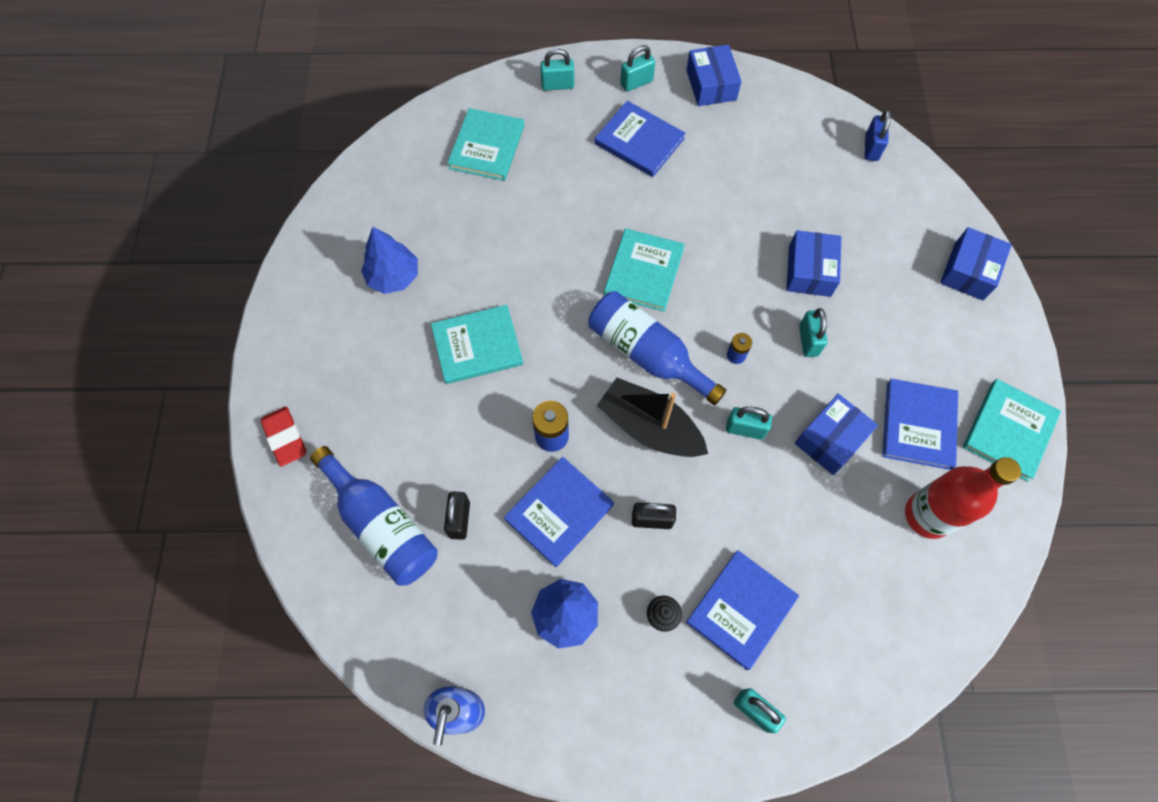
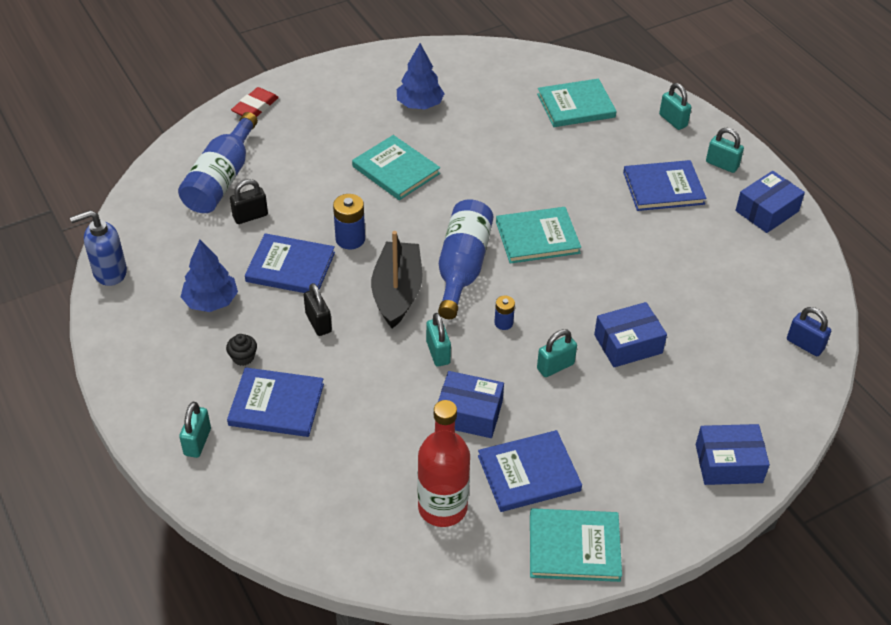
camera: 60 degrees right, 20 degrees down
(639, 141) = (663, 188): blue book -> blue book turned 75 degrees clockwise
(871, 148) = (805, 344): blue padlock -> blue padlock turned 60 degrees clockwise

